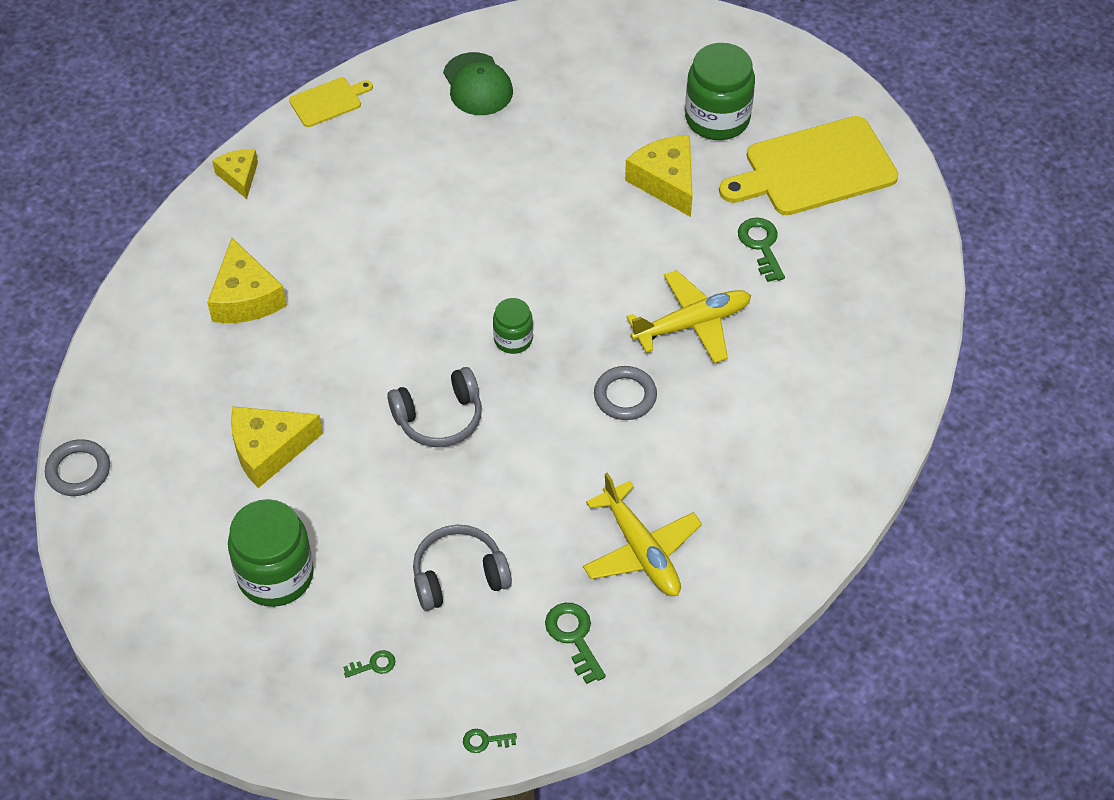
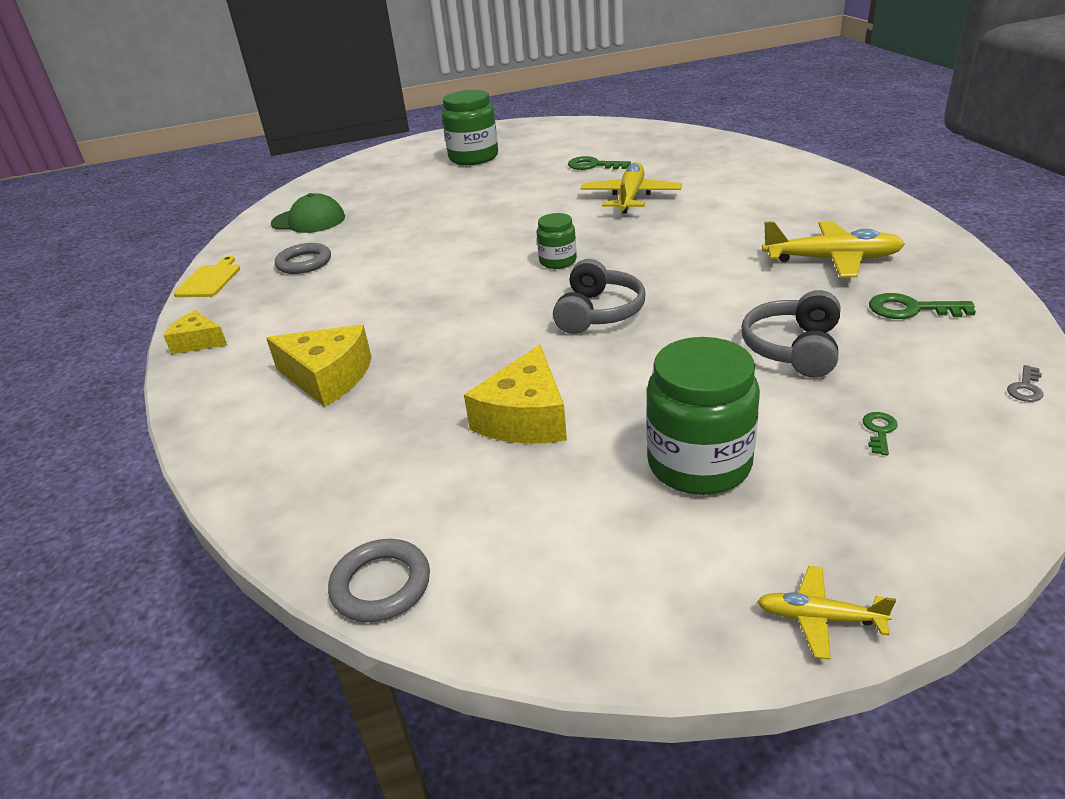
camera: 50 degrees left, 20 degrees down
(172, 688) = (820, 618): none -> yellow plane
(485, 741) = (1026, 388): green key -> grey key
(625, 396) = (668, 232): grey ring -> grey ring (304, 263)
(666, 181) = (497, 181): yellow cheese -> none
(814, 168) = (555, 141): yellow cutting board -> none

